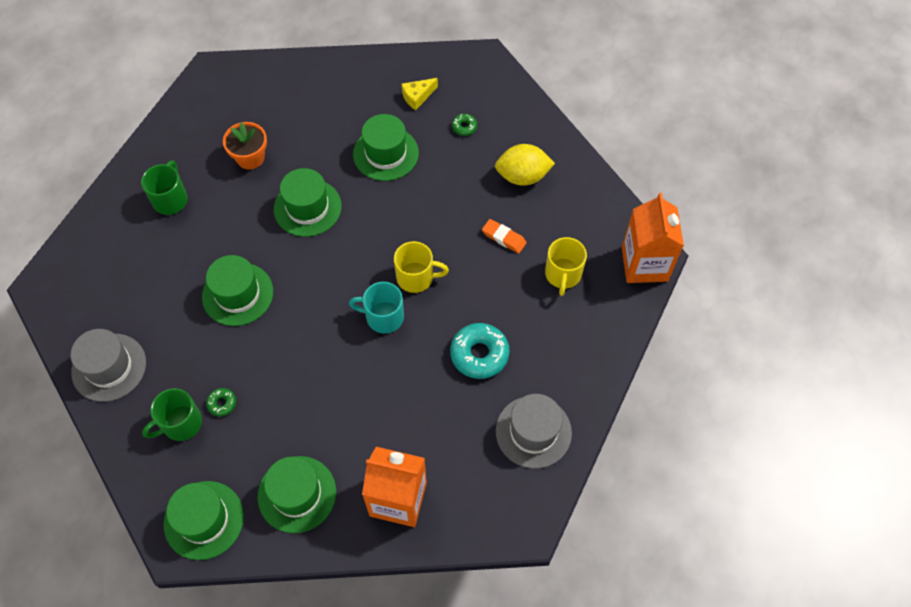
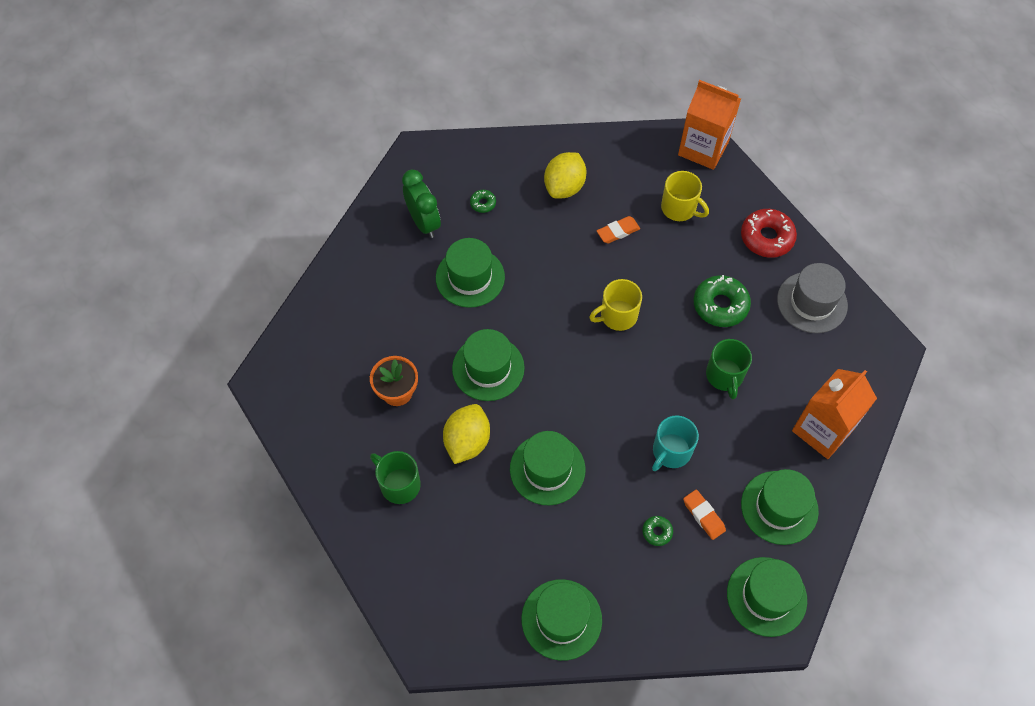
camera: 60 degrees left, 0 degrees up
(109, 367) = (561, 619): grey hat -> green hat
(181, 423) = (659, 577): green mug -> green mug (724, 376)
(232, 226) = (467, 442): none -> yellow lemon
(256, 434) = (703, 515): none -> orange eraser
(383, 317) = (642, 360): turquoise mug -> turquoise mug (671, 451)
(416, 277) = (617, 316): yellow mug -> yellow mug turned 150 degrees counterclockwise
(417, 97) = (424, 222): yellow cheese -> green clock
(479, 354) = (720, 305): turquoise donut -> green donut
(580, 361) = (766, 238): none -> red donut

